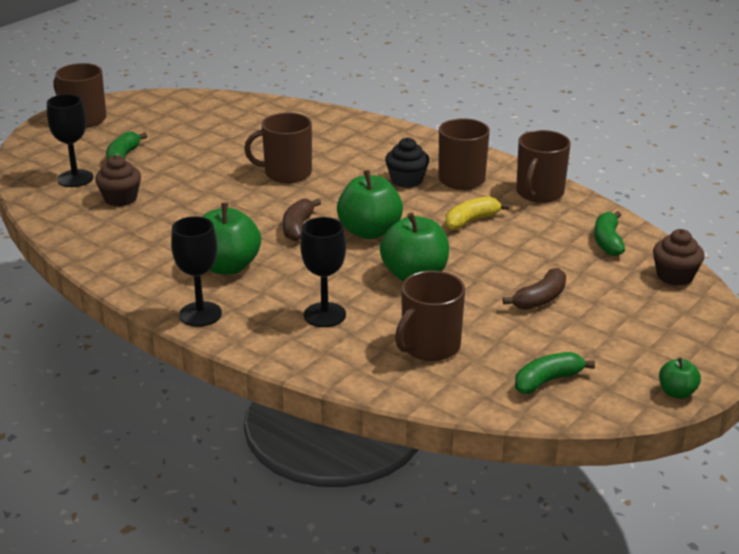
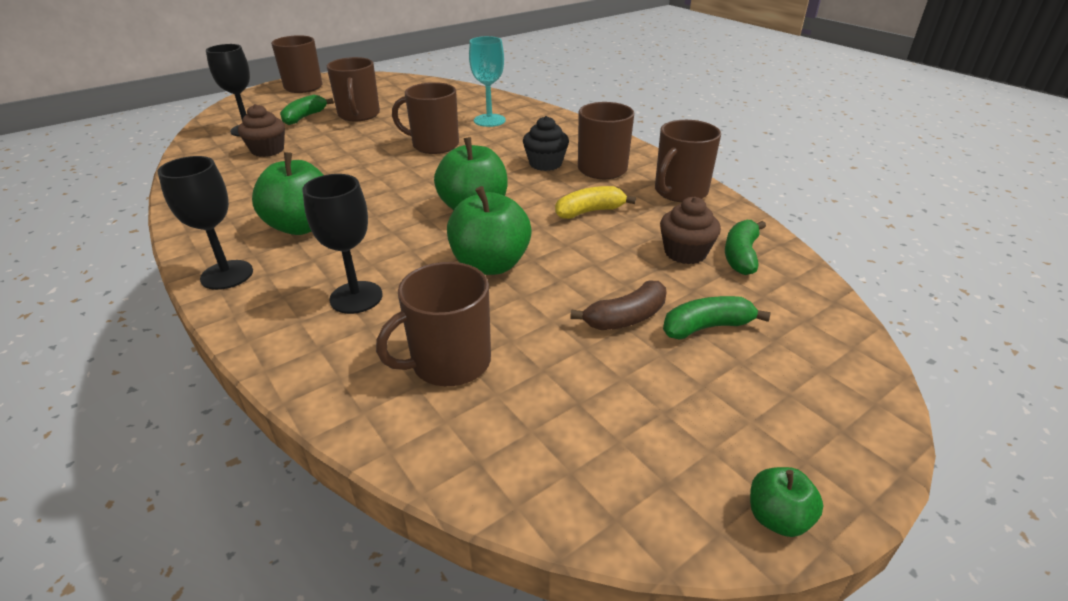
camera: 15 degrees right, 5 degrees up
(180, 147) = (359, 115): none -> brown mug
(298, 227) = (405, 196): brown banana -> none
(322, 139) = (489, 120): none -> turquoise goblet
(547, 381) = (578, 451): green banana -> green banana (706, 327)
(675, 276) = (818, 313): brown cupcake -> brown cupcake (685, 253)

